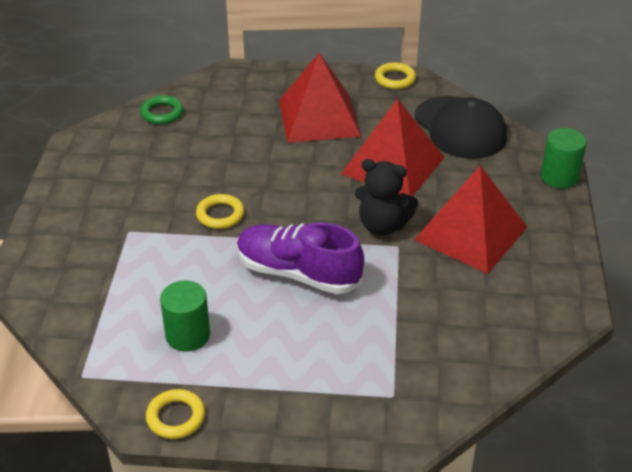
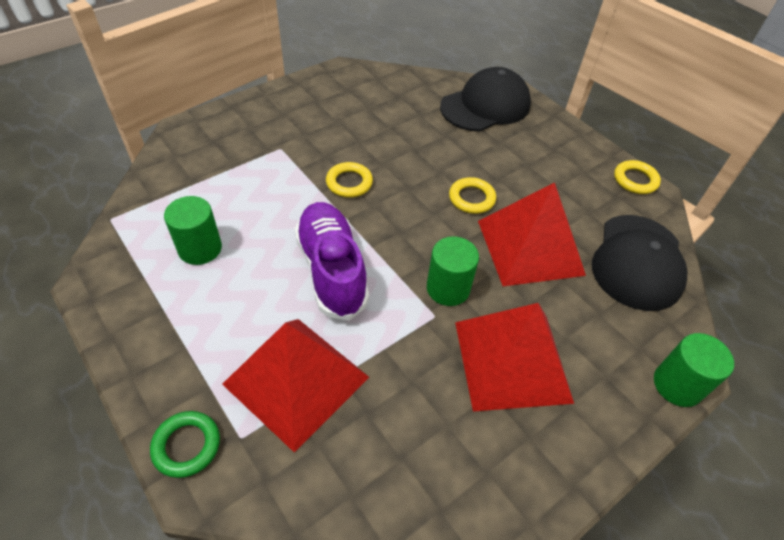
camera: 45 degrees right, 10 degrees up
(162, 113) = (420, 87): green ring -> green ring (187, 446)
(176, 417) = (104, 299): yellow ring -> yellow ring (471, 198)
(231, 95) = (485, 106): none -> black cap
(319, 118) = (525, 166): red pyramid -> red pyramid (296, 380)
(382, 225) = (448, 288): black teddy bear -> green cylinder

